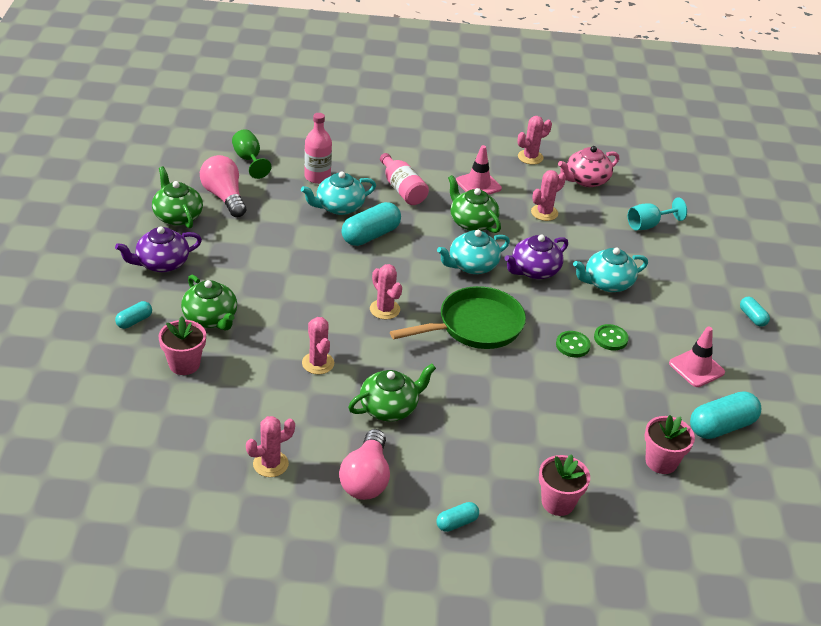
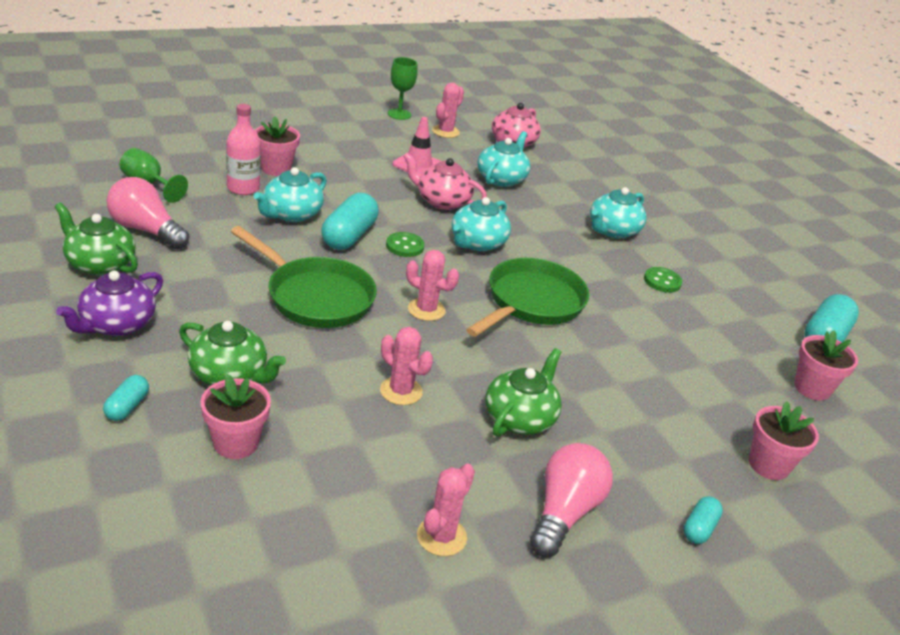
camera: 30 degrees left, 5 degrees down
(308, 278) = (315, 297): none -> green pan
(355, 165) = (276, 168): none -> pink flower pot
(366, 478) = (564, 512): pink light bulb -> pink light bulb turned 135 degrees counterclockwise
(402, 189) = (345, 183): pink bottle -> none
(472, 222) = (442, 201): green teapot -> pink teapot
(500, 132) = (399, 114): none -> green goblet
(534, 270) = (539, 234): purple teapot -> none
(544, 213) = (501, 179): pink cactus -> turquoise teapot
(572, 345) = (636, 297): green button -> green button (405, 246)
(648, 225) = (599, 171): turquoise goblet -> none
(696, 368) = (755, 289): pink traffic cone -> none
(752, 317) = (753, 232): turquoise capsule -> none

